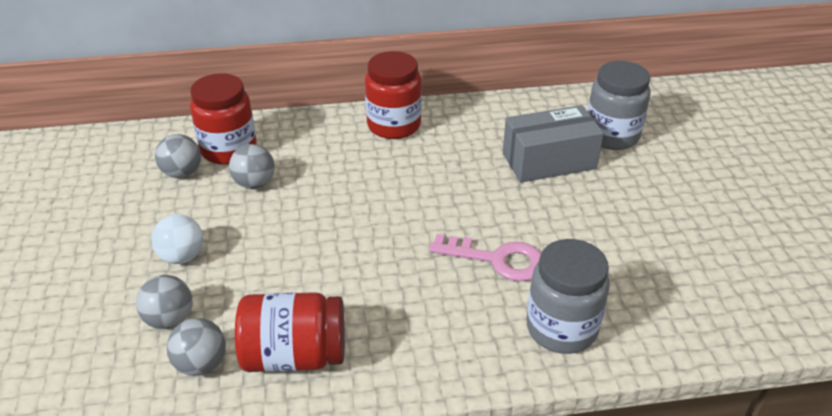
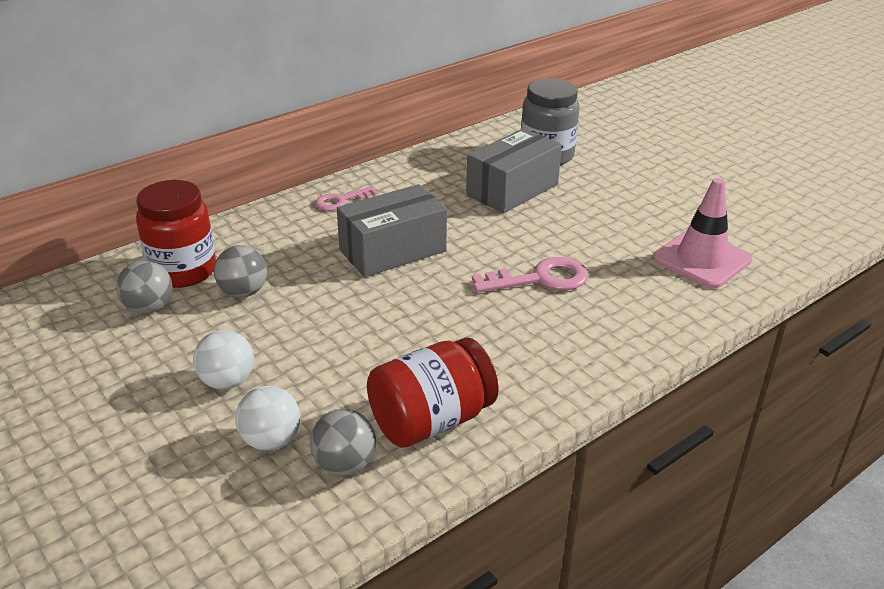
camera: 30 degrees left, 5 degrees down
(170, 319) = (271, 440): grey ball -> white ball
(394, 125) = (341, 201): red jar -> pink key
(396, 186) = (392, 250): none -> grey box
(561, 328) = (640, 311): grey jar -> none
(672, 297) = (701, 259): none -> pink traffic cone

